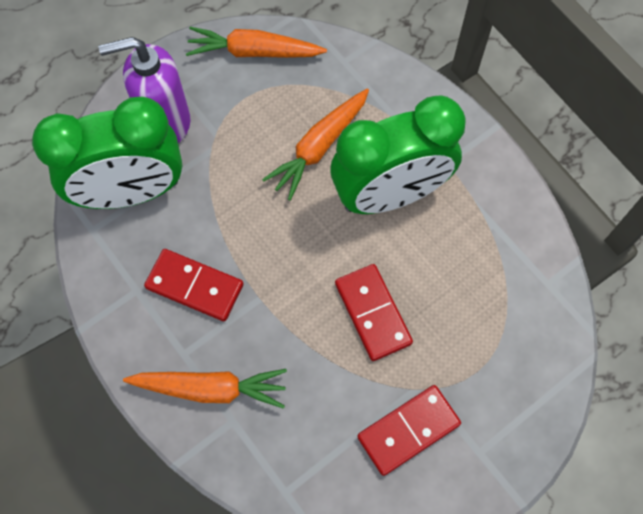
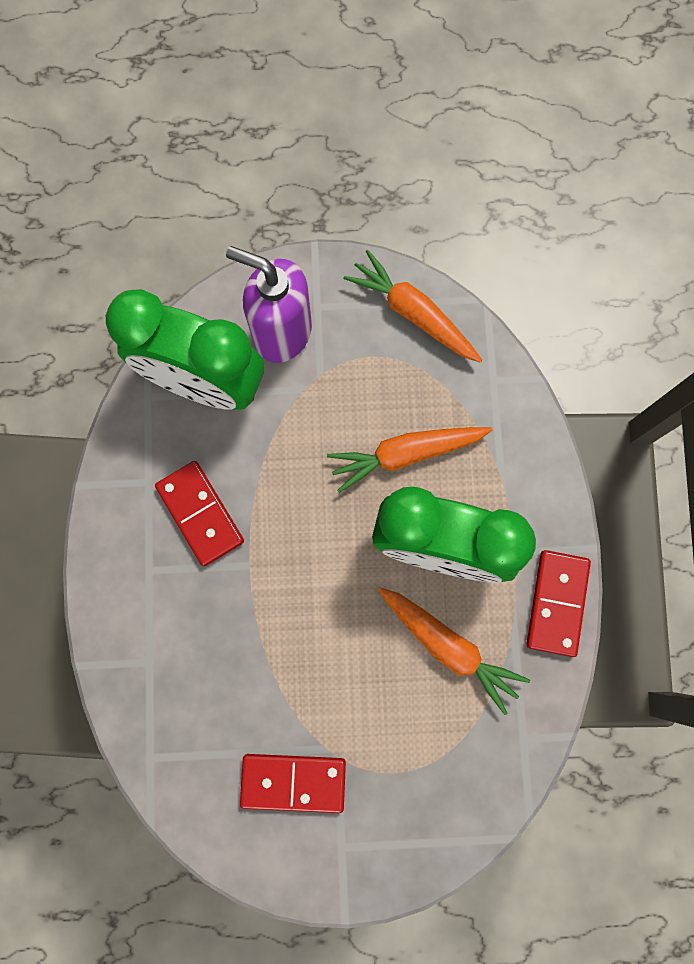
camera: 35 degrees right, 10 degrees up
(211, 388) = (151, 620): orange carrot -> orange carrot (449, 647)
(372, 313) = (339, 651): red domino -> red domino (556, 603)

